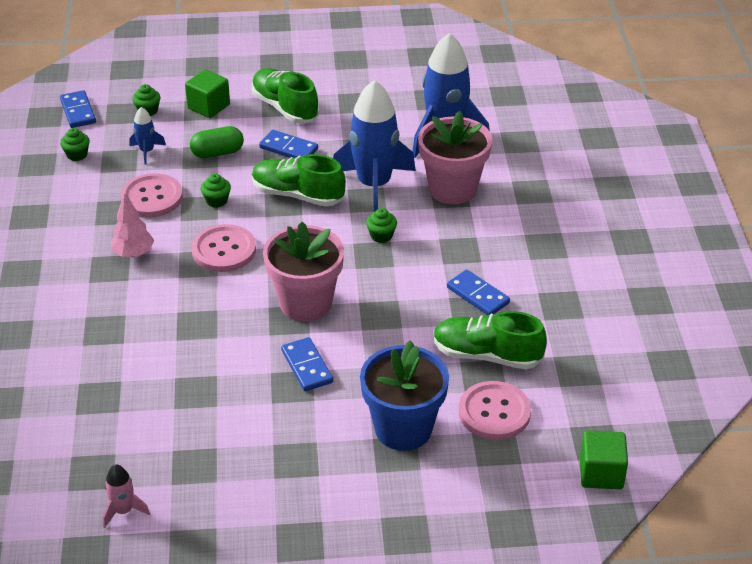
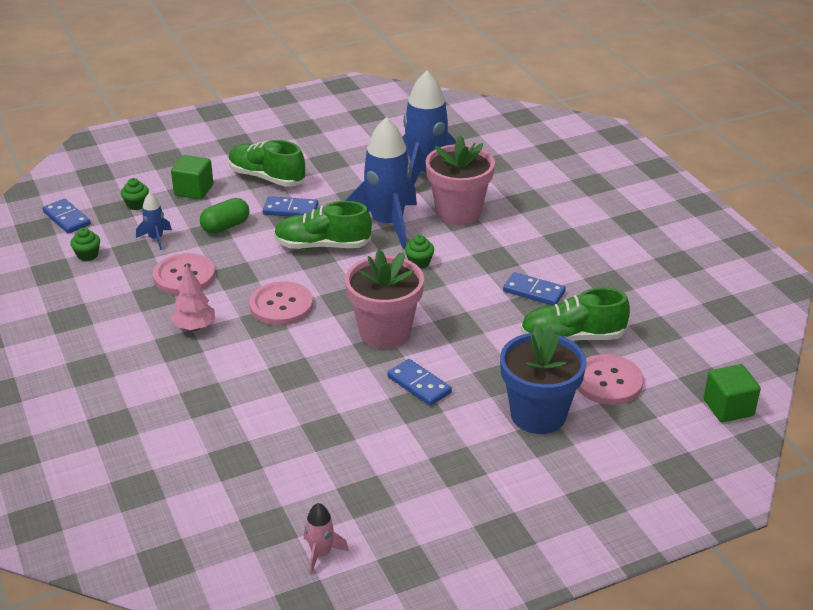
camera: 20 degrees left, 5 degrees down
(216, 201) = (249, 266): green cupcake -> none

